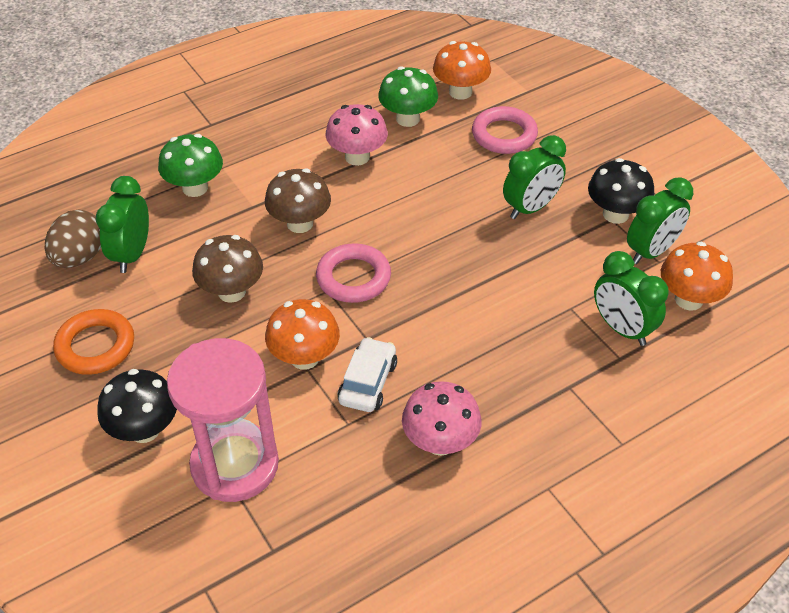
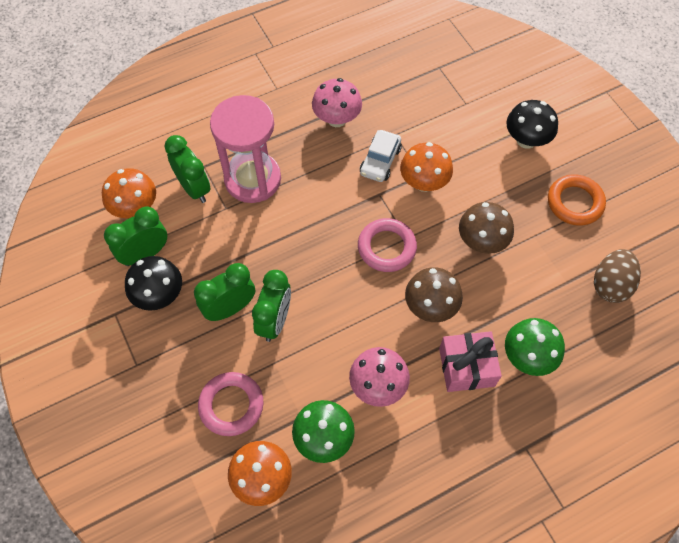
camera: 175 degrees left, 15 degrees up
(132, 254) = (567, 284): green clock -> green clock (275, 321)
(235, 464) = (465, 114): pink hourglass -> pink hourglass (253, 179)
(263, 176) = (466, 367): none -> pink gift

